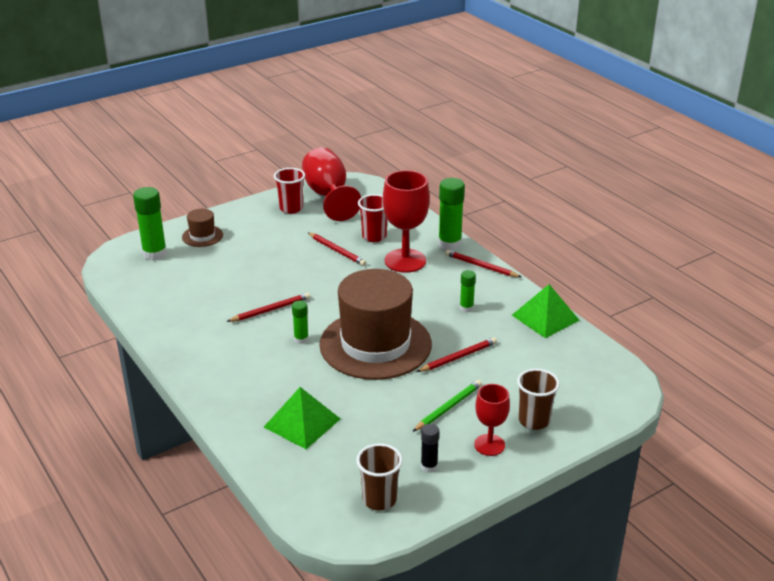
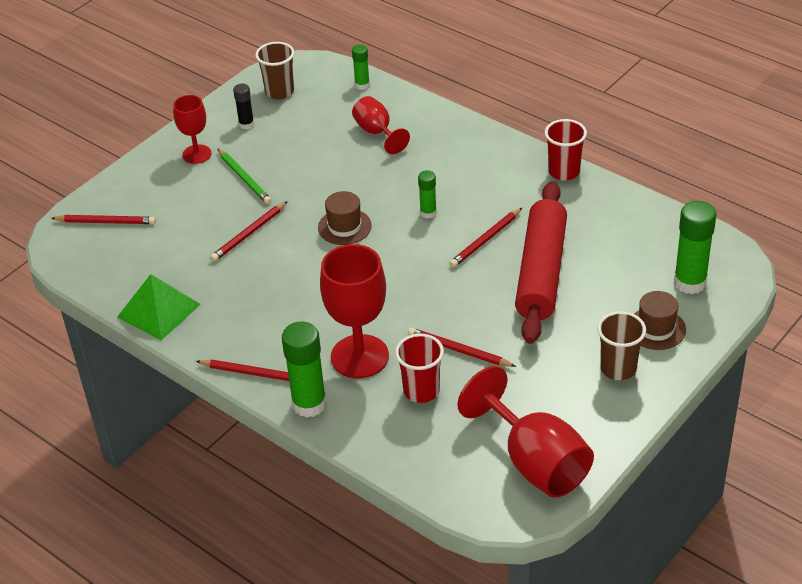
camera: 165 degrees right, 10 degrees up
(247, 281) = (541, 272): none -> red rolling pin
(291, 208) = (573, 417): red cup -> red cup (564, 172)
(302, 423) = (377, 132): green pyramid -> red goblet
(375, 344) = (344, 227): brown hat -> brown hat, size x0.42
(448, 408) = (244, 178): green pencil -> green pencil turned 60 degrees counterclockwise
(466, 308) = (257, 300): green glue stick -> green glue stick (362, 85)
(534, 420) = (158, 186): brown cup -> brown cup (618, 368)
(587, 397) = (106, 222): none -> red pencil

